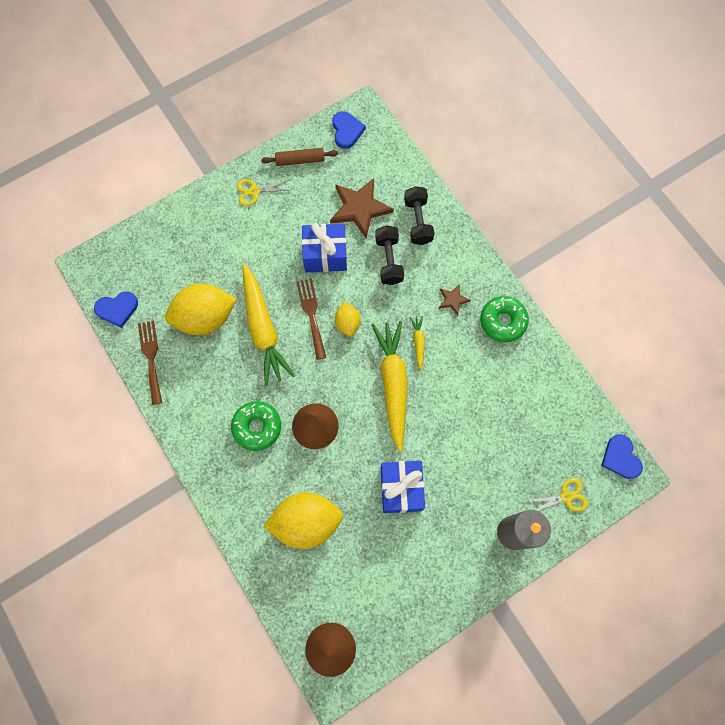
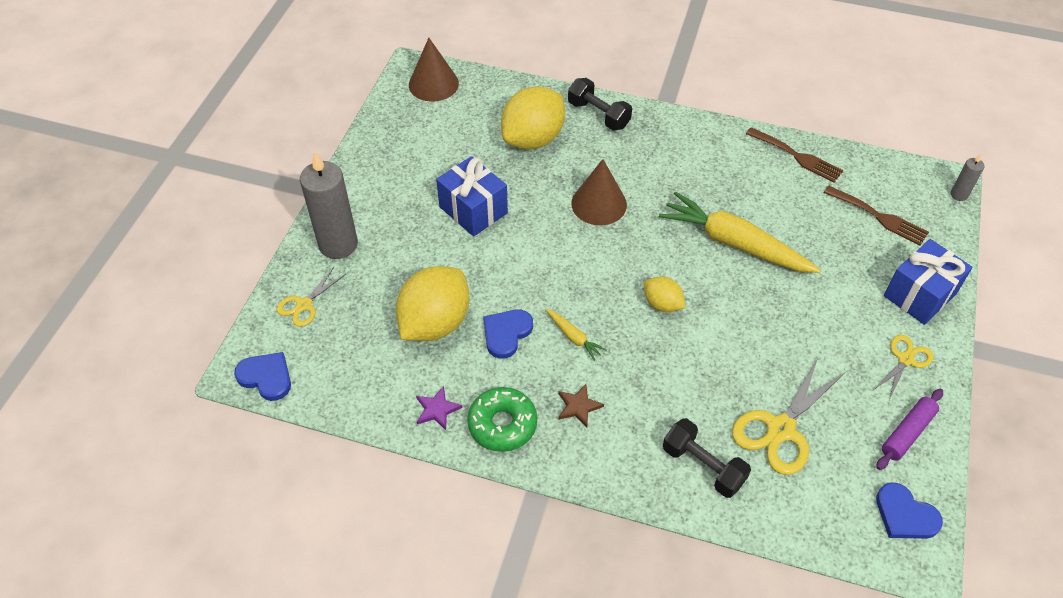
camera: 140 degrees right, 20 degrees down
(94, 253) = (959, 195): none -> grey candle
(117, 309) = (875, 169): blue heart -> blue heart (506, 333)
(205, 318) = (795, 215): yellow lemon -> yellow lemon (435, 323)
(257, 427) = (647, 170): green donut -> none
(300, 160) = (907, 433): brown rolling pin -> purple rolling pin
(311, 314) = (705, 287): brown fork -> brown fork (879, 217)
(325, 255) = (758, 351): blue gift -> blue gift (920, 295)
(359, 208) = (781, 429): brown star -> yellow scissors
(389, 260) = (688, 396): black dumbbell -> black dumbbell (598, 115)
(393, 384) = (562, 283): yellow carrot -> none
(532, 358) = (437, 409): none -> purple star

